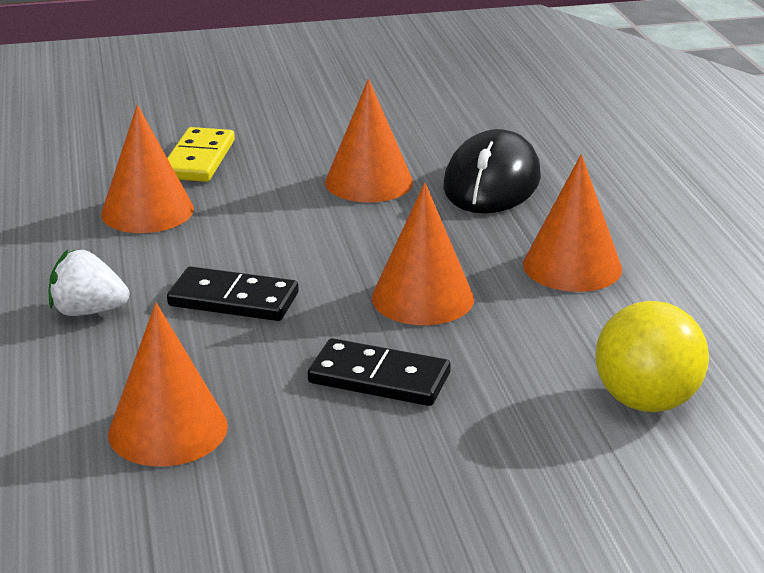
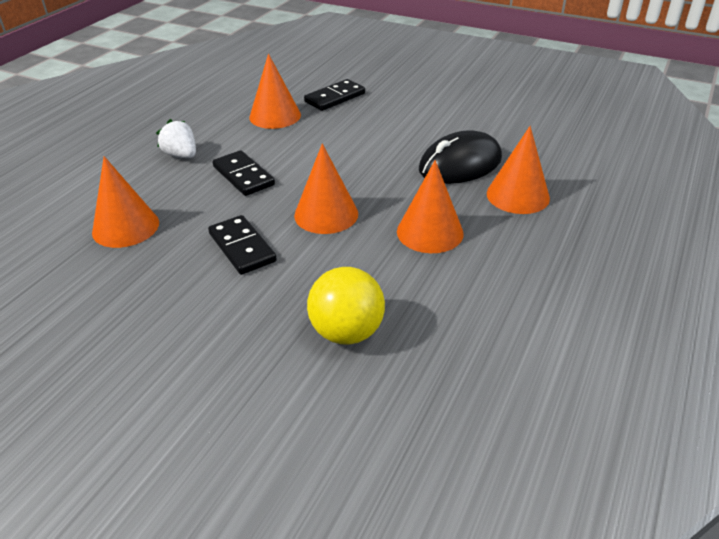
camera: 40 degrees right, 10 degrees up
(198, 159) = (335, 98): yellow domino -> black domino
(369, 182) = (396, 139): orange cone -> orange cone (518, 195)

